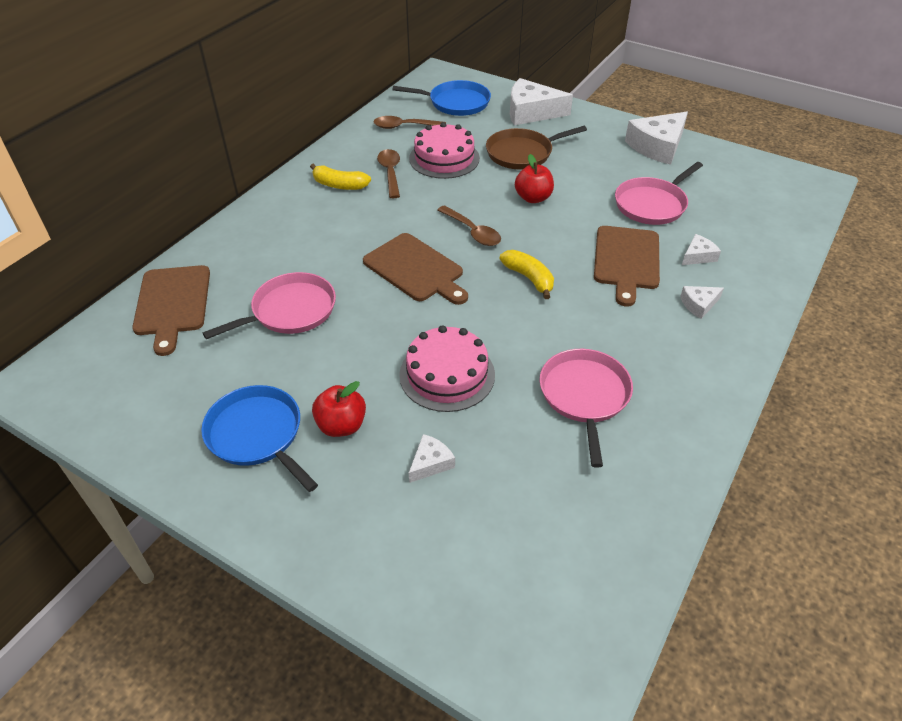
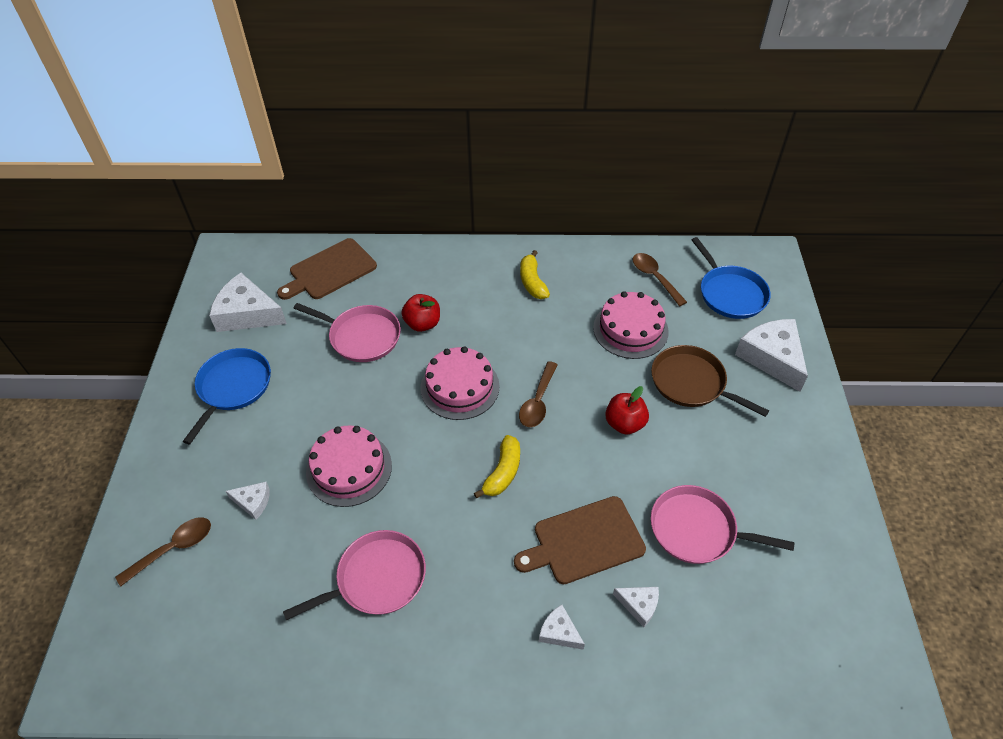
camera: 60 degrees right, 5 degrees up
(341, 425) = (263, 429): red apple -> red apple (422, 324)
(390, 173) = (577, 304): brown spoon -> brown spoon (173, 548)
(416, 269) = (460, 387): brown cutting board -> pink cake
(657, 146) = (813, 495): white cheese -> white cheese (247, 314)

